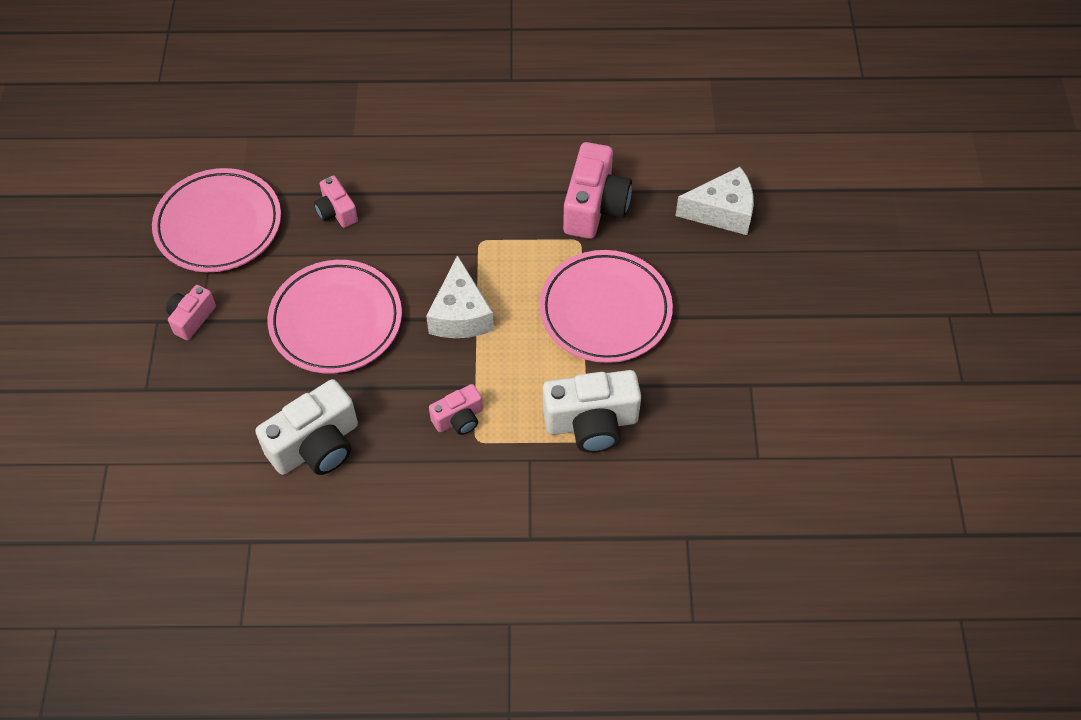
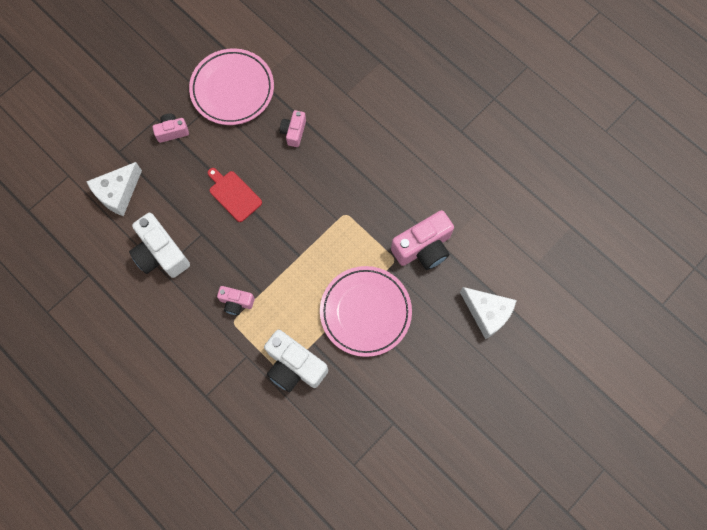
camera: 45 degrees right, 15 degrees up
(316, 445) = (161, 253): white camera -> white camera turned 45 degrees clockwise
(336, 321) = (234, 194): pink plate -> red cutting board
(460, 314) = (294, 246): white cheese -> white cheese (118, 193)

